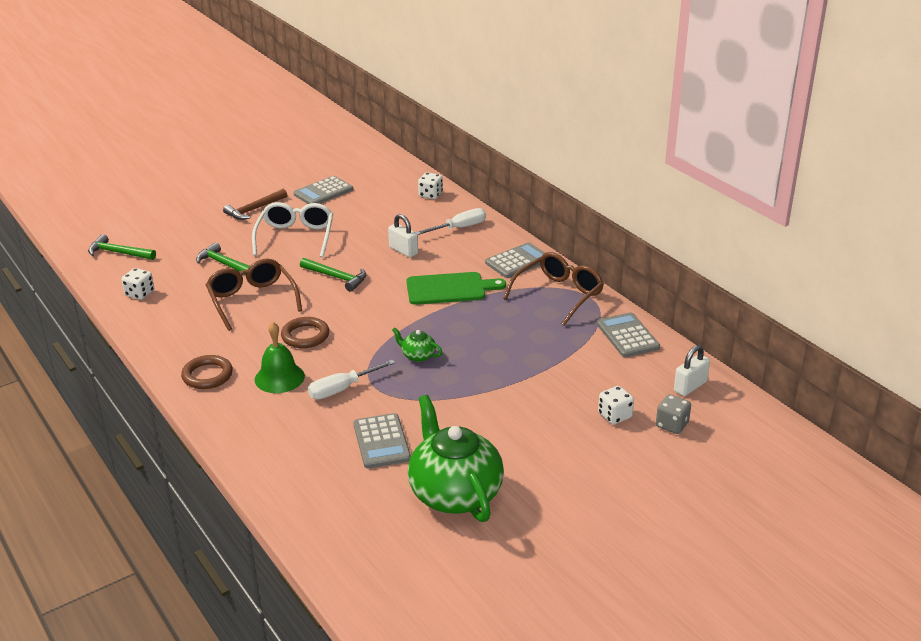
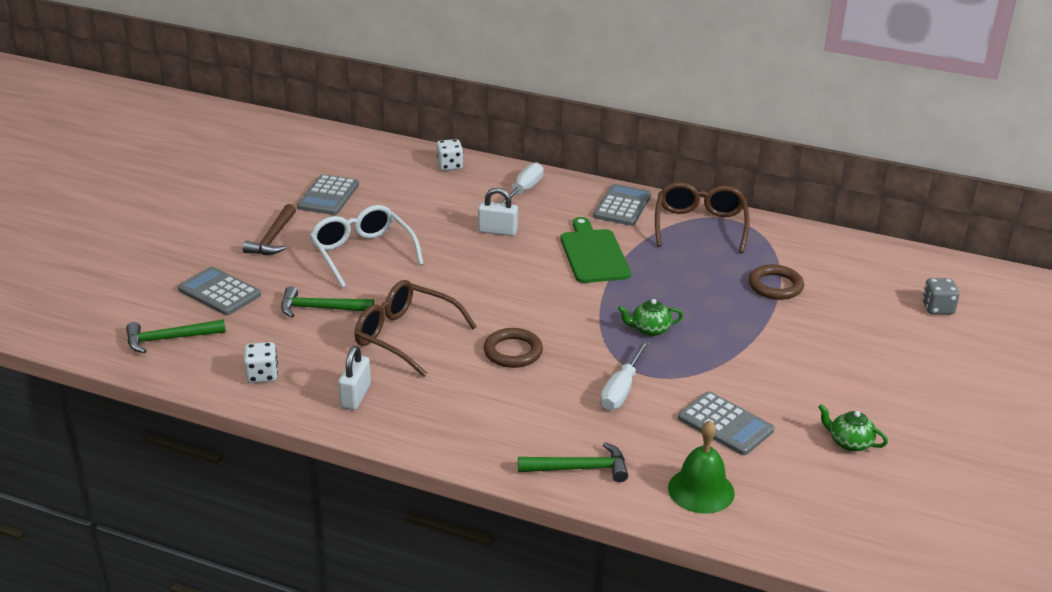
camera: 35 degrees left, 0 degrees up
(207, 375) = (464, 432): brown ring -> brown ring (775, 286)
(279, 377) = (544, 404): green bell -> green bell (701, 490)
(336, 277) = (465, 281): green hammer -> green hammer (579, 468)
(449, 289) = (593, 254): green cutting board -> green cutting board turned 60 degrees counterclockwise
(455, 493) = (849, 442): green teapot -> green teapot, size x0.42
(614, 416) = (885, 318): white dice -> none
(627, 336) = (805, 243): grey calculator -> grey calculator (219, 292)
(690, 386) = (909, 269): white padlock -> white padlock (355, 396)

